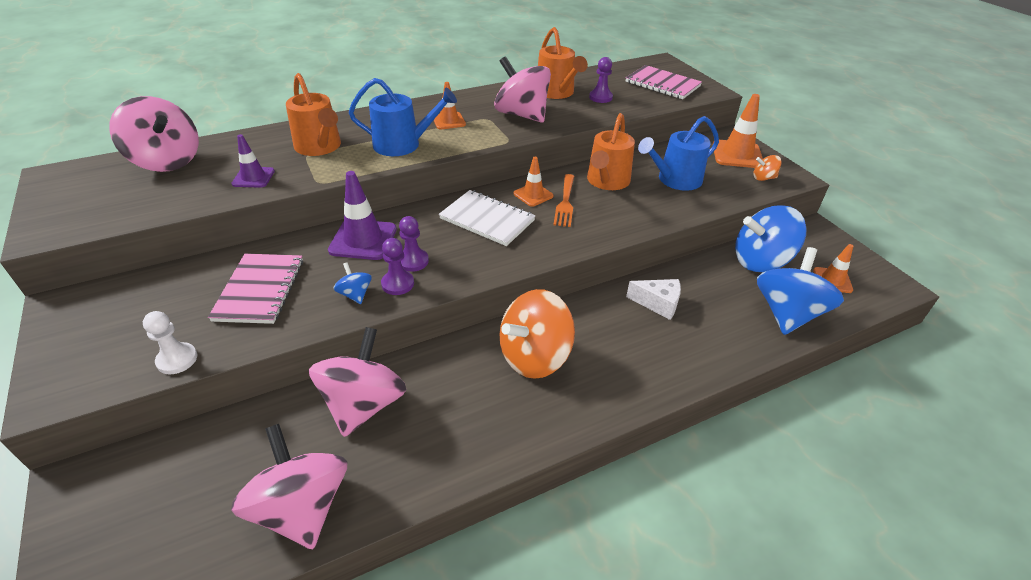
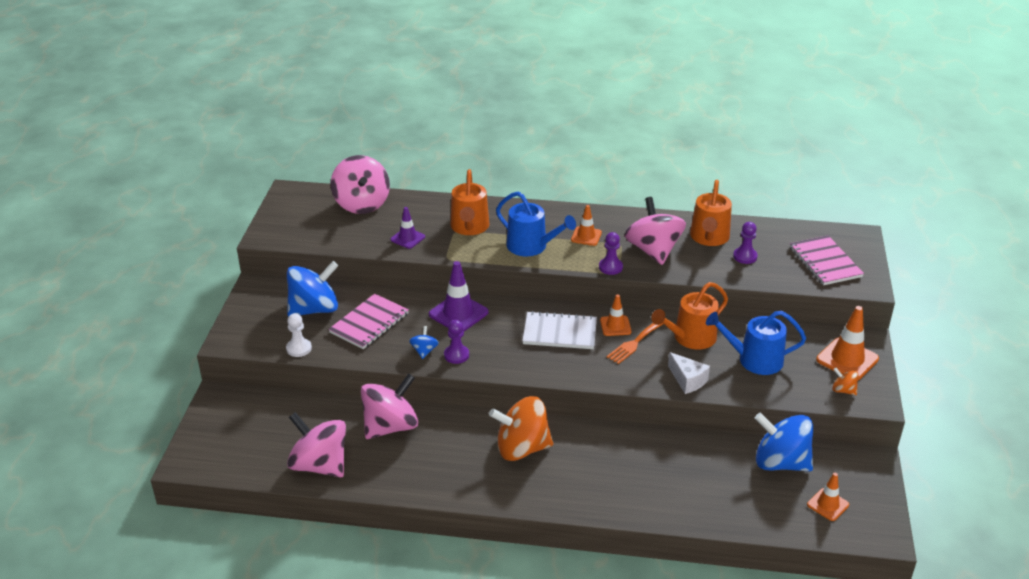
camera: 35 degrees right, 5 degrees down
(302, 507) = (320, 465): pink spinning top -> pink spinning top turned 60 degrees counterclockwise
(413, 261) = (479, 343): purple pawn -> purple pawn (610, 267)
(487, 219) = (560, 332): white notebook -> white notebook turned 60 degrees counterclockwise
(658, 304) = (651, 455): white cheese -> white cheese (687, 380)
(787, 313) = (751, 509): blue spinning top -> blue spinning top (314, 309)

